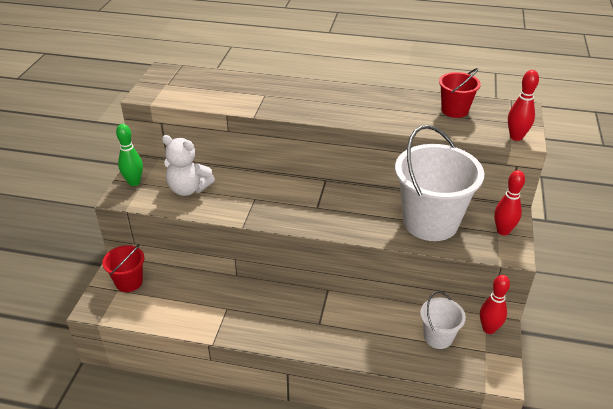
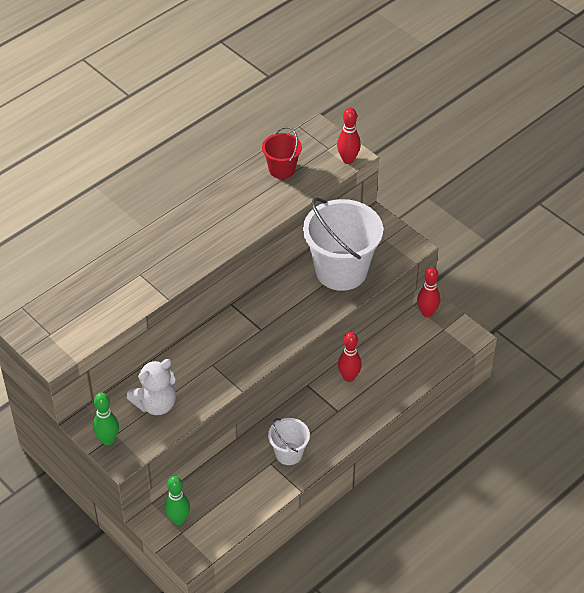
camera: 55 degrees left, 10 degrees up
(129, 282) = (178, 519): red bucket -> green bowling pin
(438, 337) = (410, 347): white bucket -> white bucket (289, 453)
(503, 231) = (387, 236): red bowling pin -> red bowling pin (349, 377)

